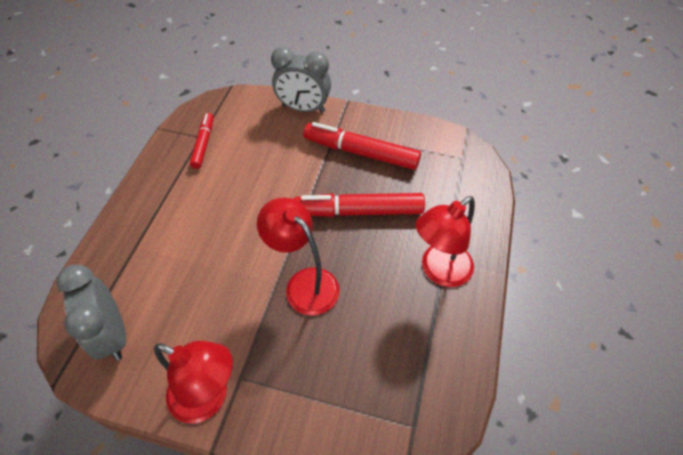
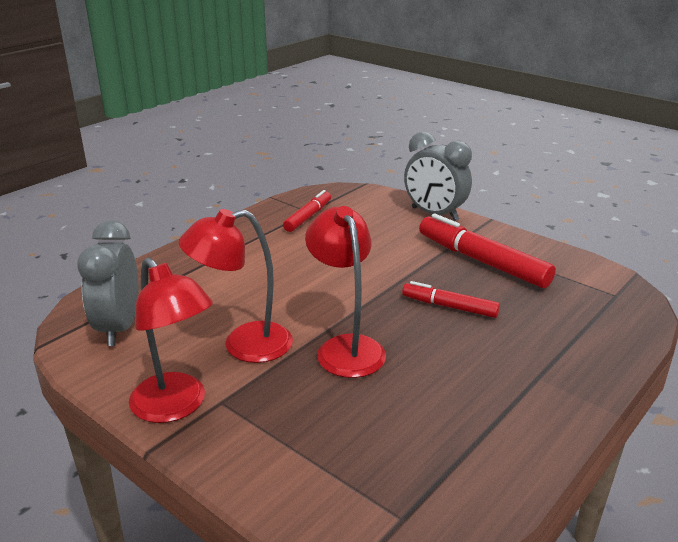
camera: 25 degrees right, 25 degrees down
(358, 211) = (449, 306): red marker -> red marker, size x0.58
(439, 271) = (524, 385): red lamp -> red lamp (243, 345)

